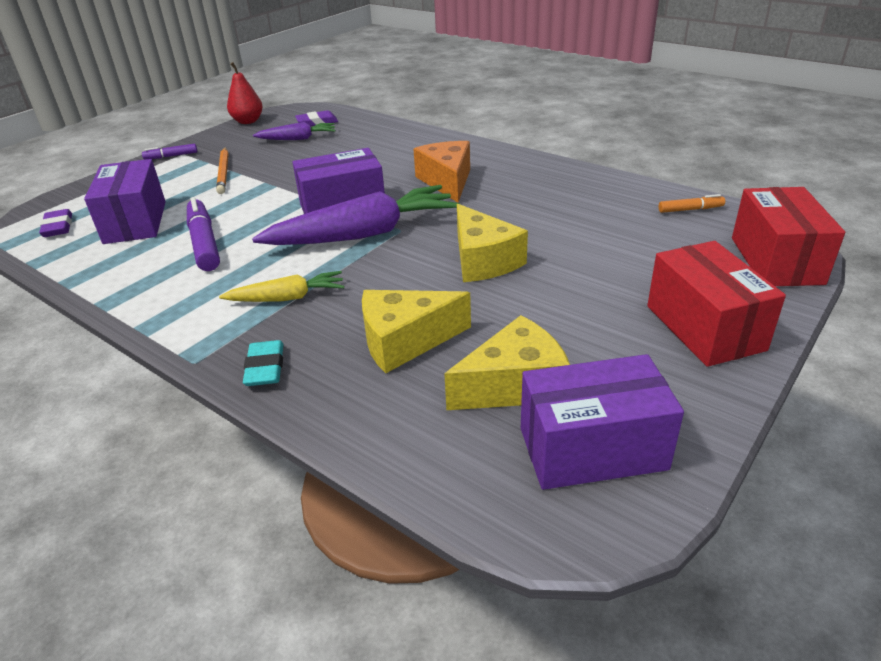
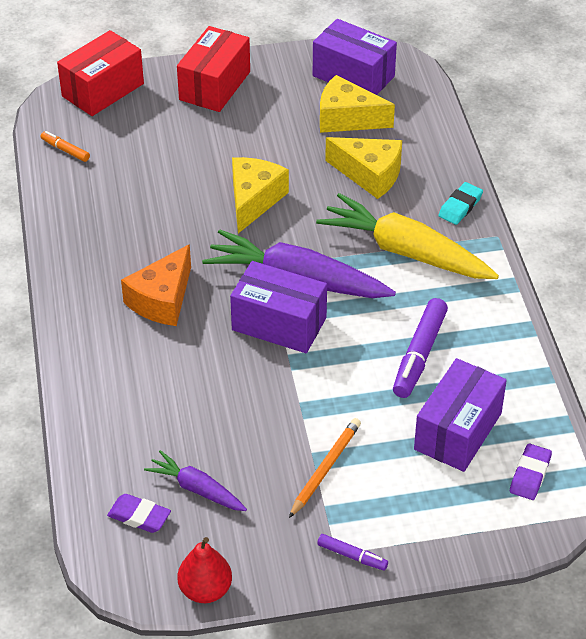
camera: 140 degrees left, 10 degrees up
(287, 298) = (405, 252): yellow carrot -> yellow carrot, size x1.91

